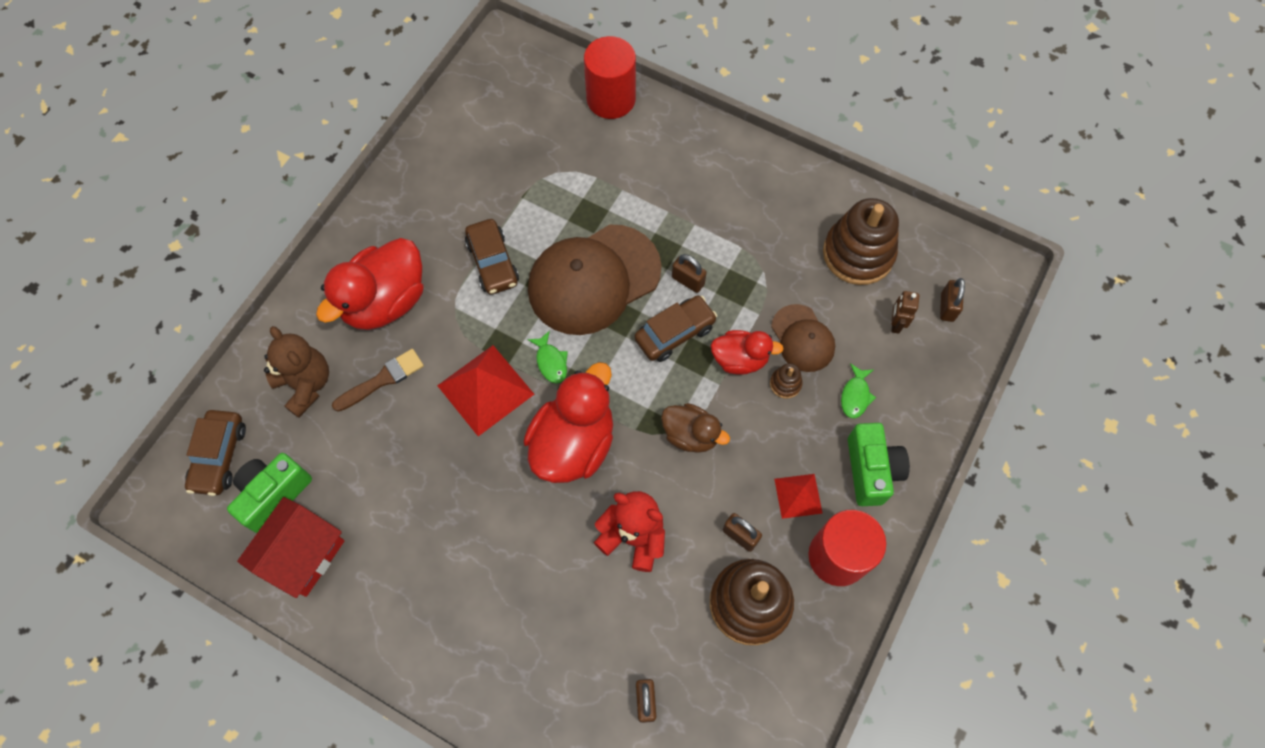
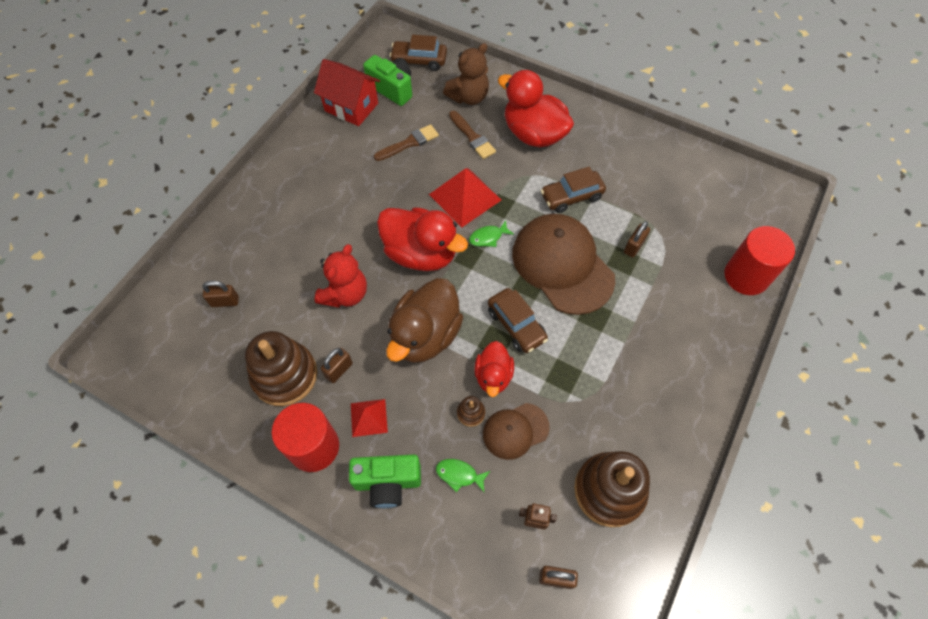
camera: 90 degrees right, 5 degrees down
(384, 465) = (409, 143): none -> brown brush
(688, 281) = (567, 336): brown padlock -> brown padlock (634, 247)
(690, 435) = (425, 335): brown duck -> brown duck, size x1.74

